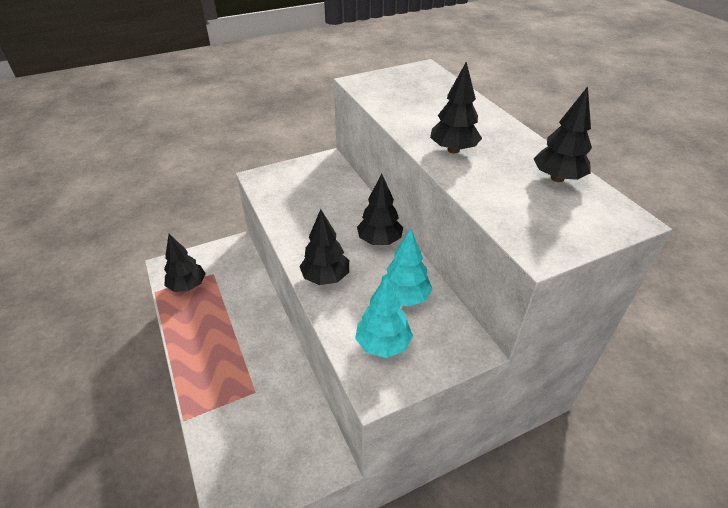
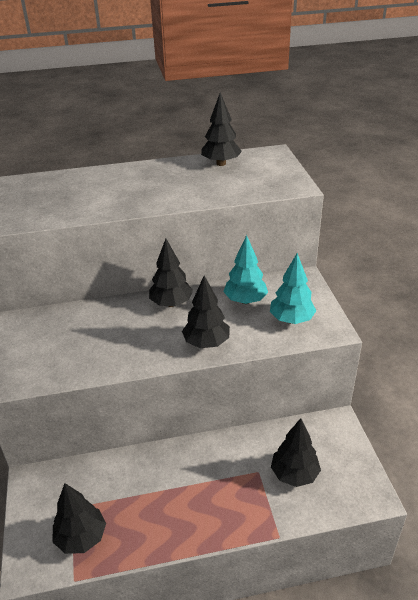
camera: 75 degrees left, 5 degrees down
(453, 150) = (161, 194): black tree -> black tree (294, 474)

